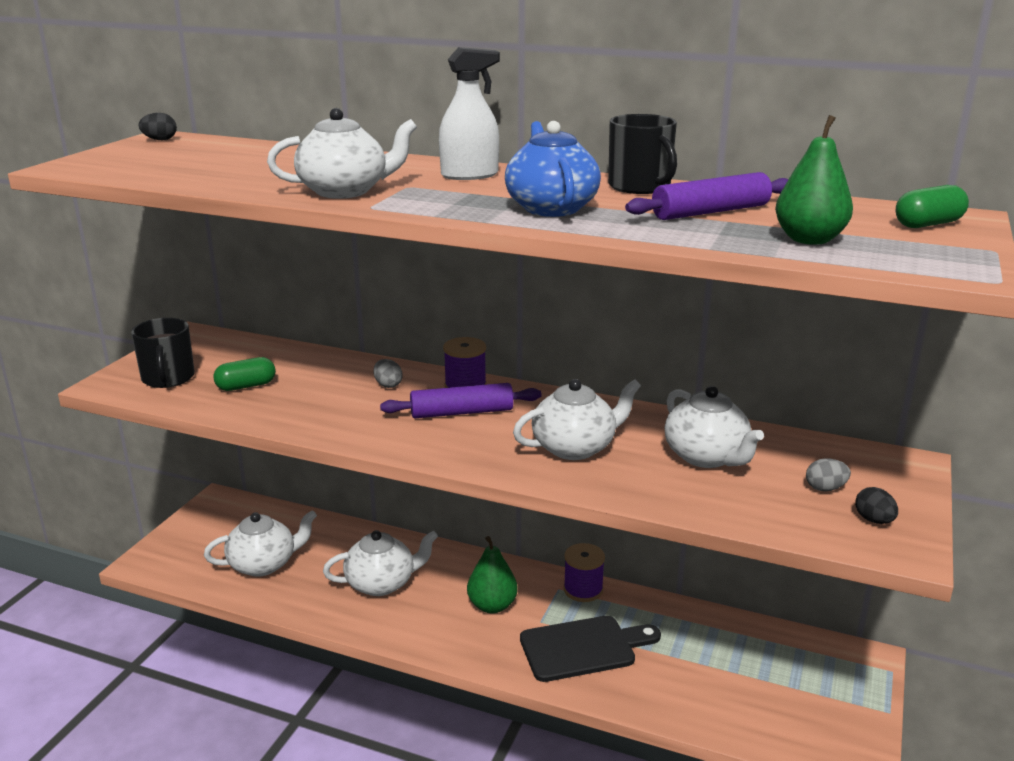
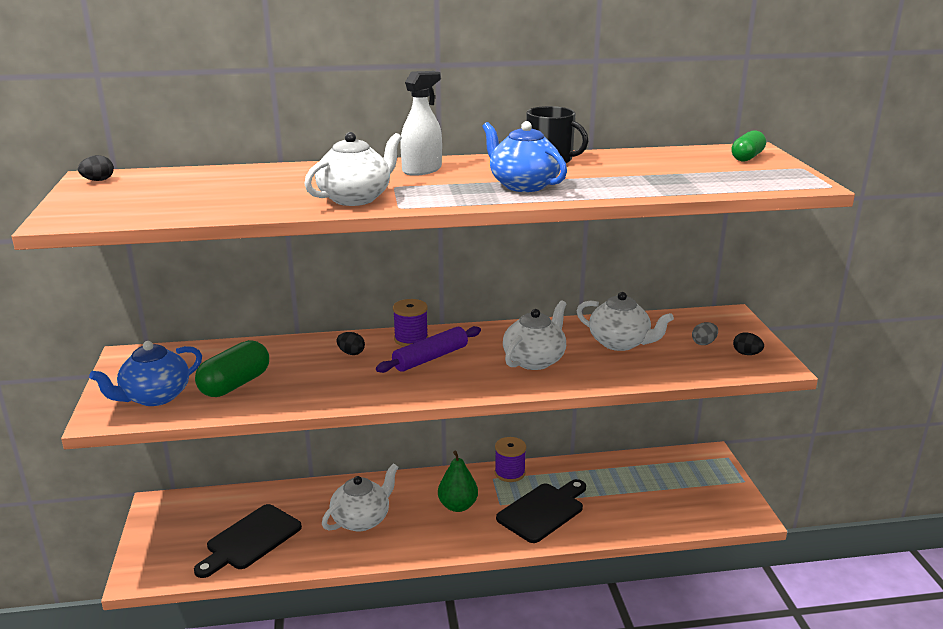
camera: 30 degrees left, 0 degrees up
(168, 378) = (155, 397): black mug -> blue teapot
(246, 386) = (235, 384): green capsule -> green capsule, size x1.53
(264, 564) = (250, 540): white teapot -> black cutting board
(388, 385) = (351, 353): grey egg -> black egg
(710, 212) = (622, 170): purple rolling pin -> none
(809, 240) = (705, 179): green pear -> none

